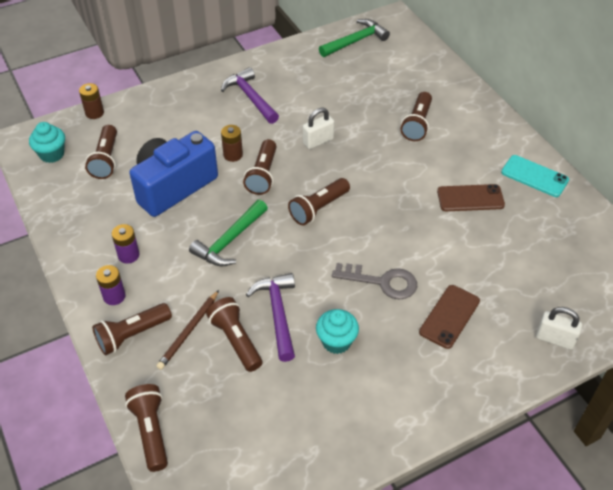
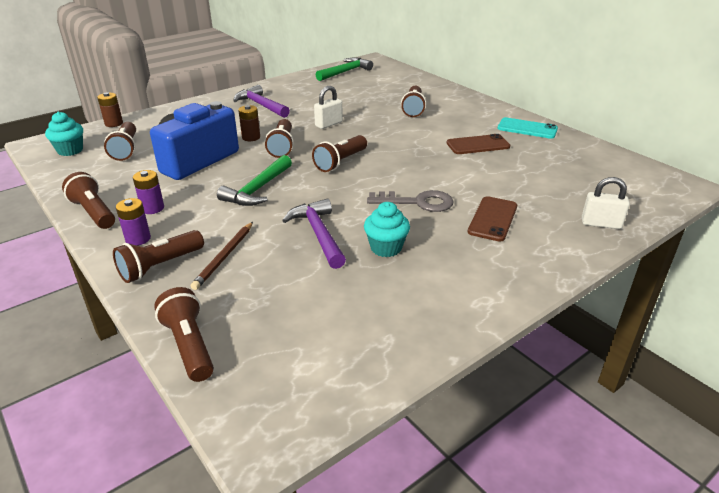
camera: 10 degrees left, 15 degrees down
(236, 340) = (278, 258): brown flashlight -> brown flashlight (94, 213)

